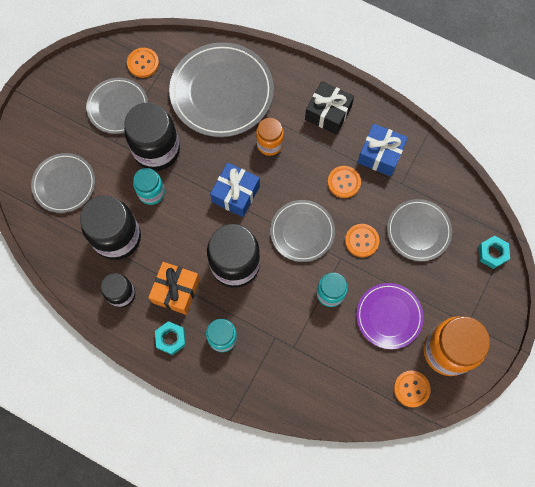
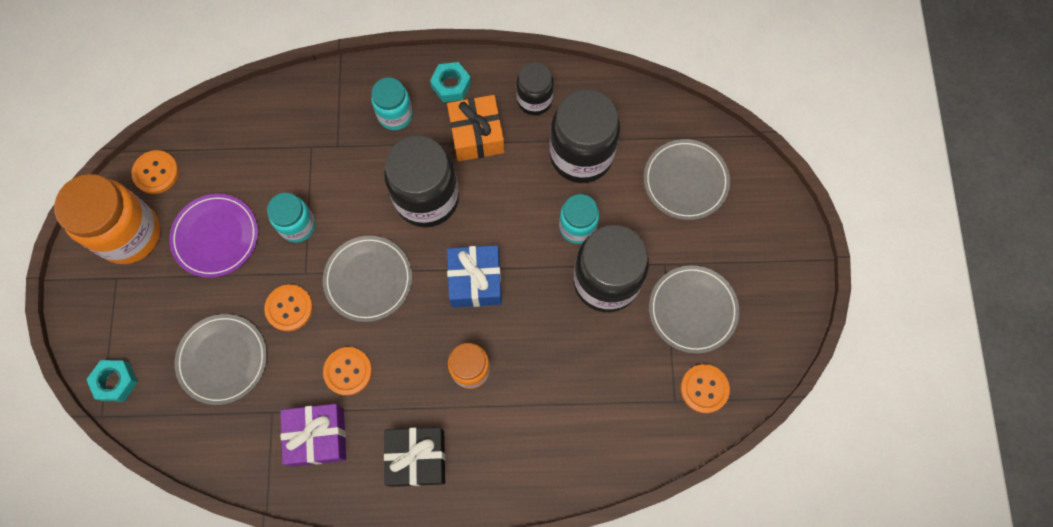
camera: 150 degrees right, 0 degrees up
(221, 92) = (575, 407): grey plate -> none
(380, 155) = (318, 437): blue gift -> purple gift

